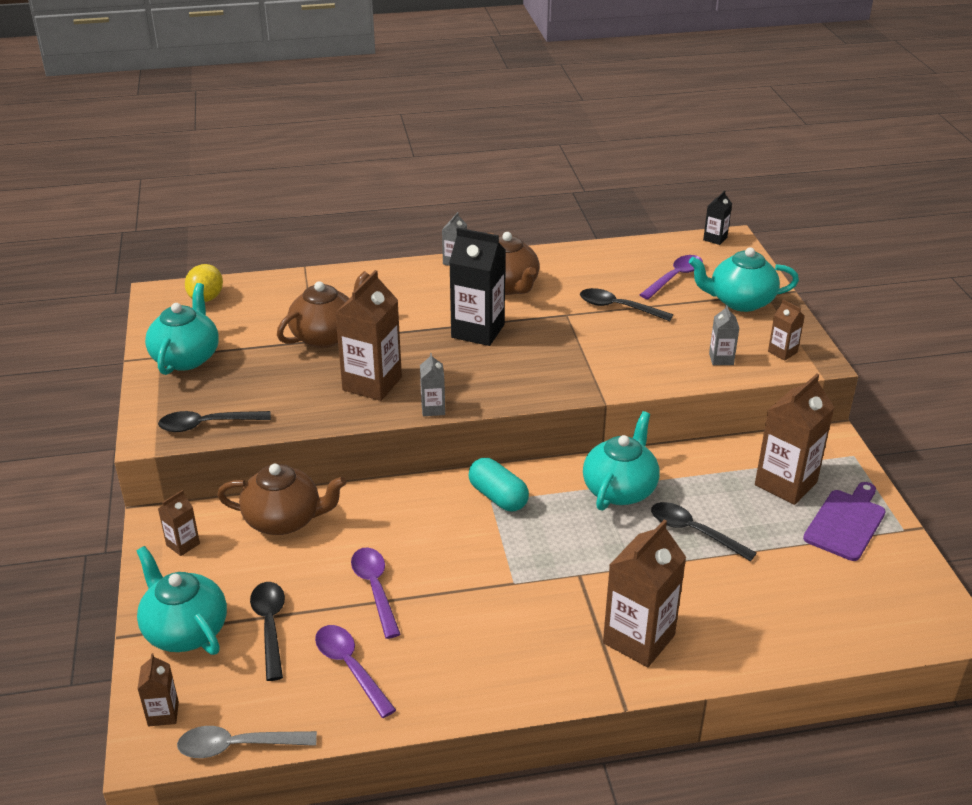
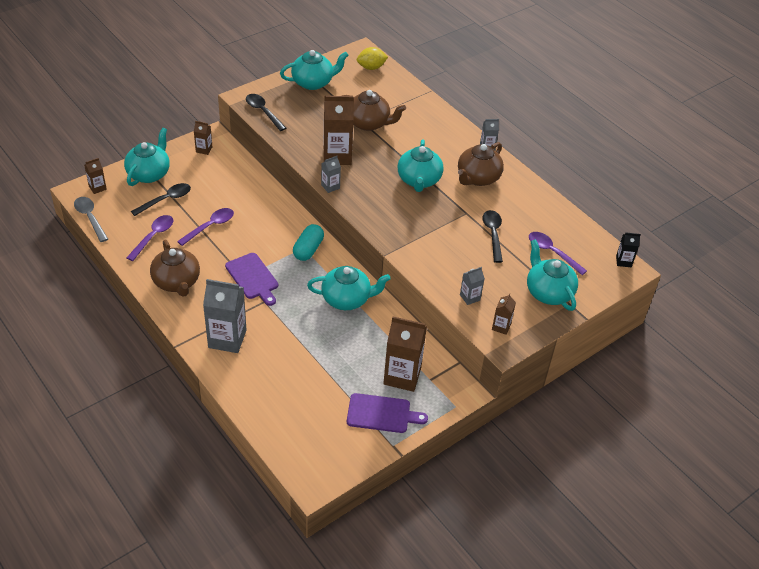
camera: 60 degrees right, 10 degrees up
(284, 520) = (241, 176): brown teapot -> brown teapot (177, 282)
(478, 331) = (419, 180): black carton -> turquoise teapot
(523, 572) = (253, 278): none -> purple cutting board
(638, 639) = (227, 339): brown carton -> grey carton
(674, 277) = (552, 252): purple spoon -> purple spoon turned 150 degrees counterclockwise
(694, 532) = (329, 342): black spoon -> none

